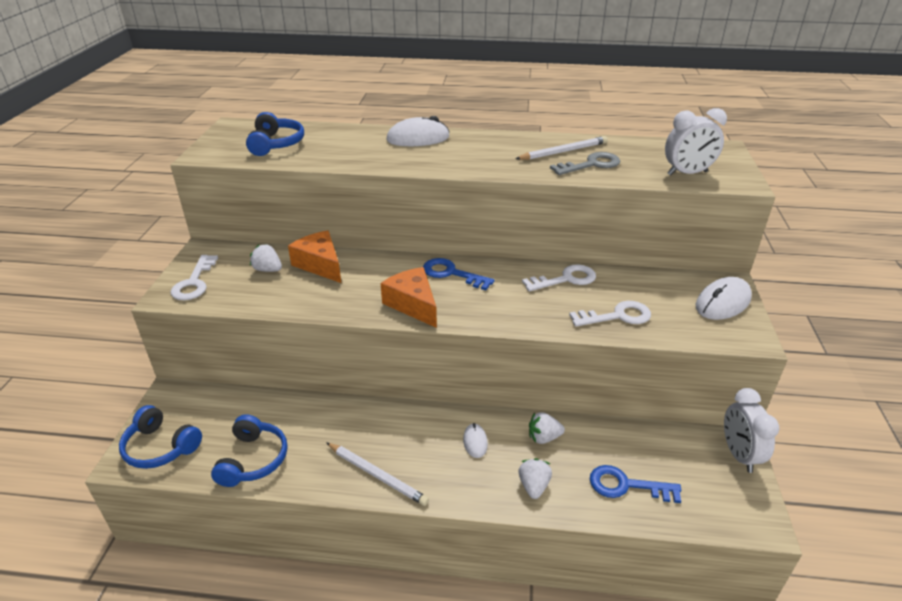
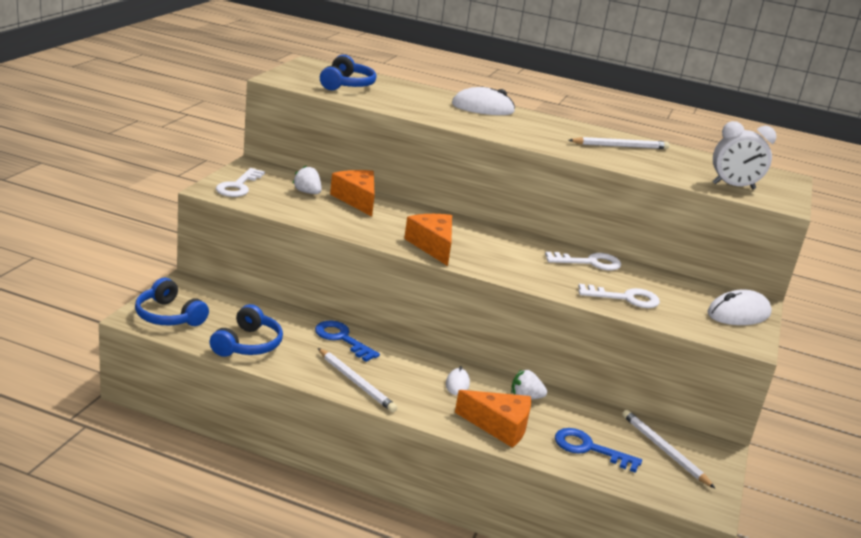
camera: 10 degrees right, 10 degrees down
(451, 273) = (479, 233): blue key -> blue key (342, 339)
(533, 486) = (499, 426): white strawberry -> orange cheese
(591, 164) = (641, 161): grey key -> none
(692, 462) = (664, 450): none -> white pencil
(738, 455) = (715, 457): white clock -> none

